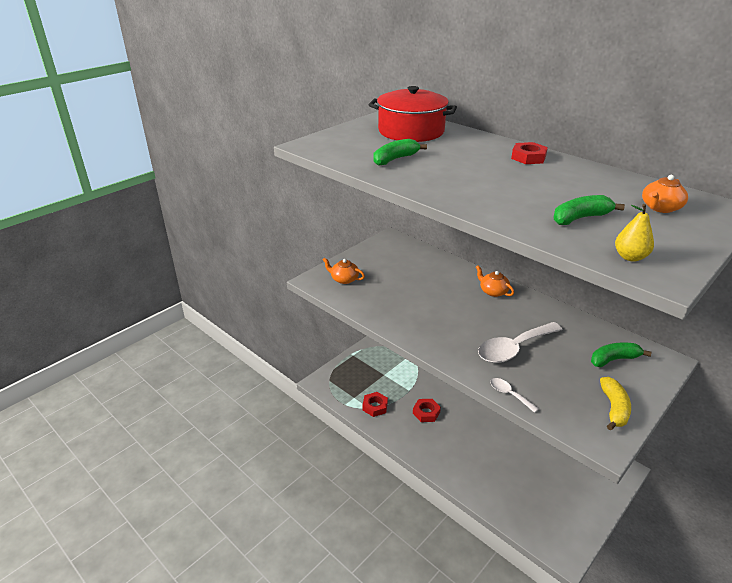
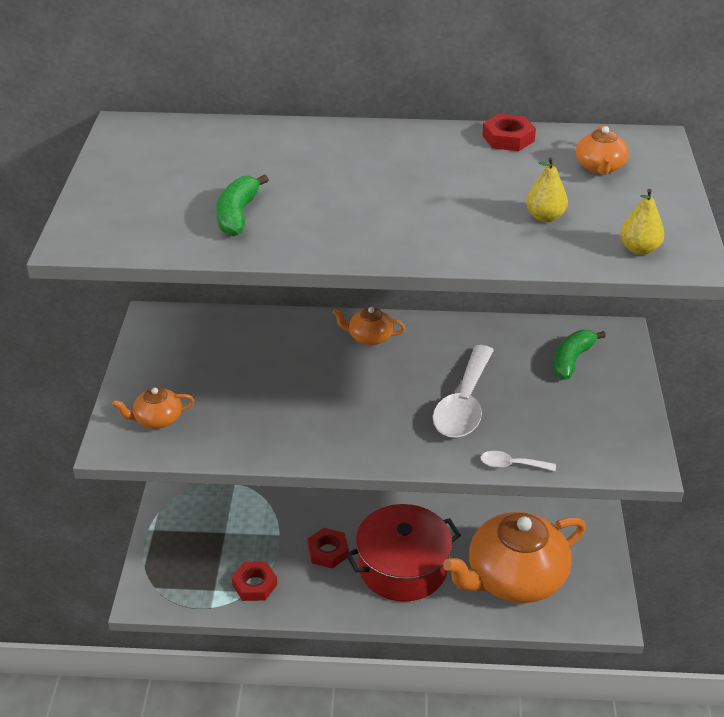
camera: 40 degrees left, 5 degrees up
(411, 131) = (193, 153): red pot -> red pot (403, 567)
(521, 490) = (514, 578): none -> orange teapot
(528, 157) = (393, 144): red nut -> red nut (508, 138)
(580, 218) = (545, 217): green banana -> yellow pear
(614, 408) = (619, 420): yellow banana -> none

